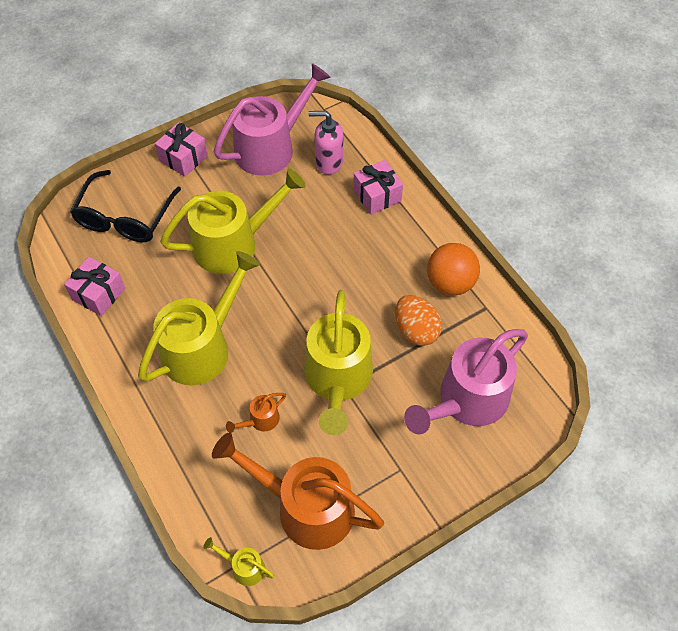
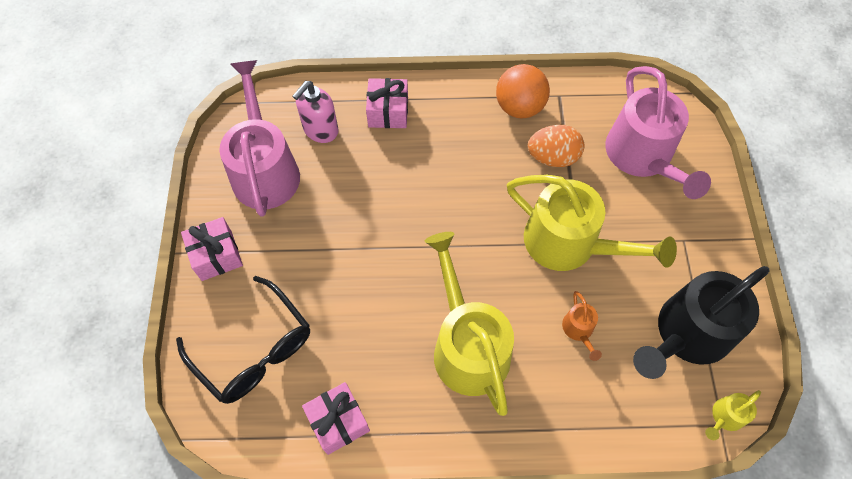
camera: 60 degrees left, 5 degrees up
(233, 243) = (361, 259): yellow watering can -> none
(305, 507) = (687, 334): orange watering can -> black watering can

